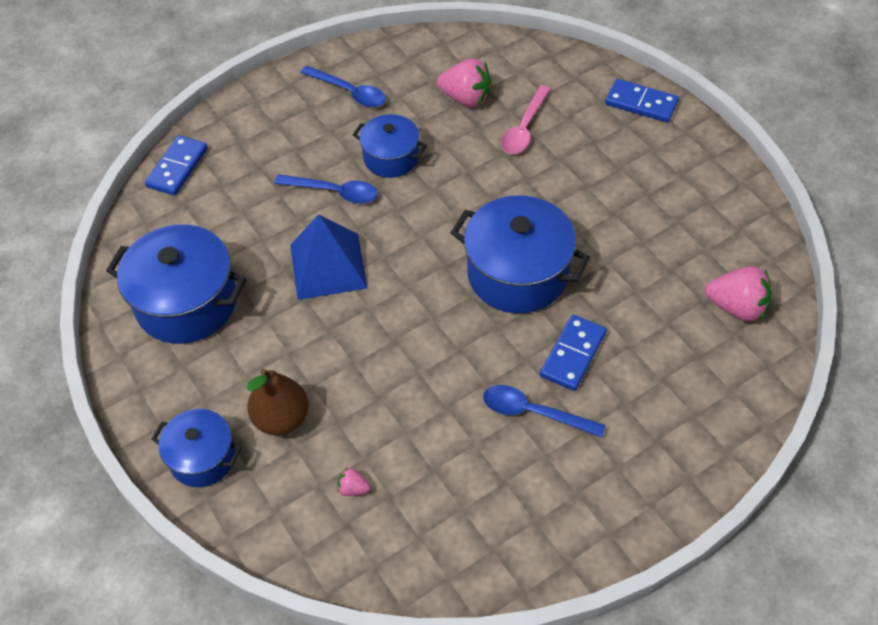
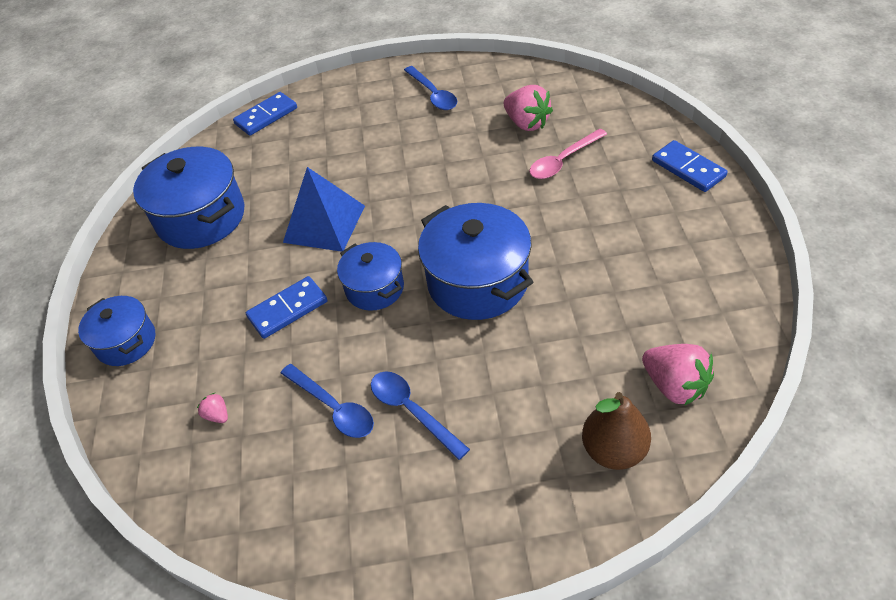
camera: 30 degrees right, 5 degrees down
(282, 418) = (204, 333): brown pear -> brown pear (613, 450)
(334, 192) = (368, 167): blue spoon -> blue spoon (333, 407)
(391, 158) = (432, 153): blue pot -> blue pot (374, 288)
(573, 354) = (482, 371): blue domino -> blue domino (288, 309)

